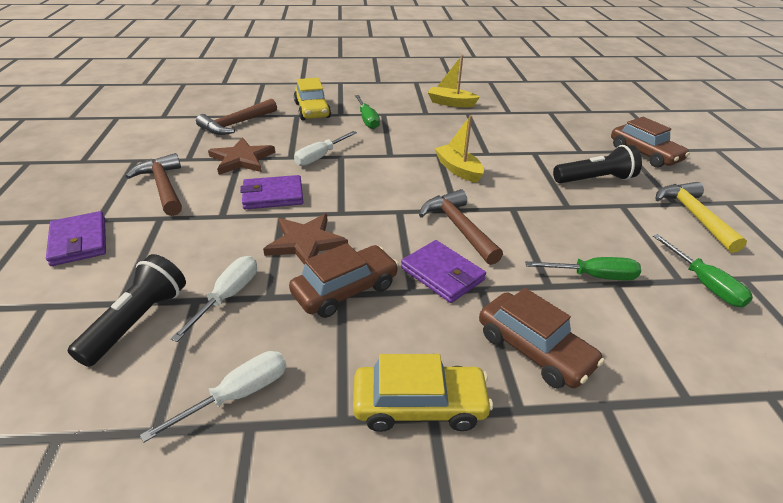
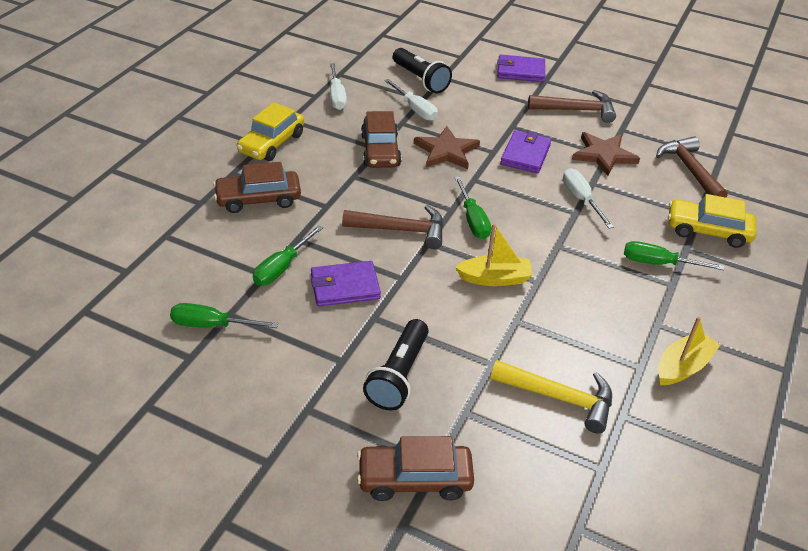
camera: 120 degrees right, 5 degrees up
(402, 196) = (473, 220): none -> green screwdriver
(442, 274) = (357, 196): purple wallet -> purple wallet (345, 287)
(693, 216) = (278, 404): yellow hammer -> yellow hammer (560, 398)

